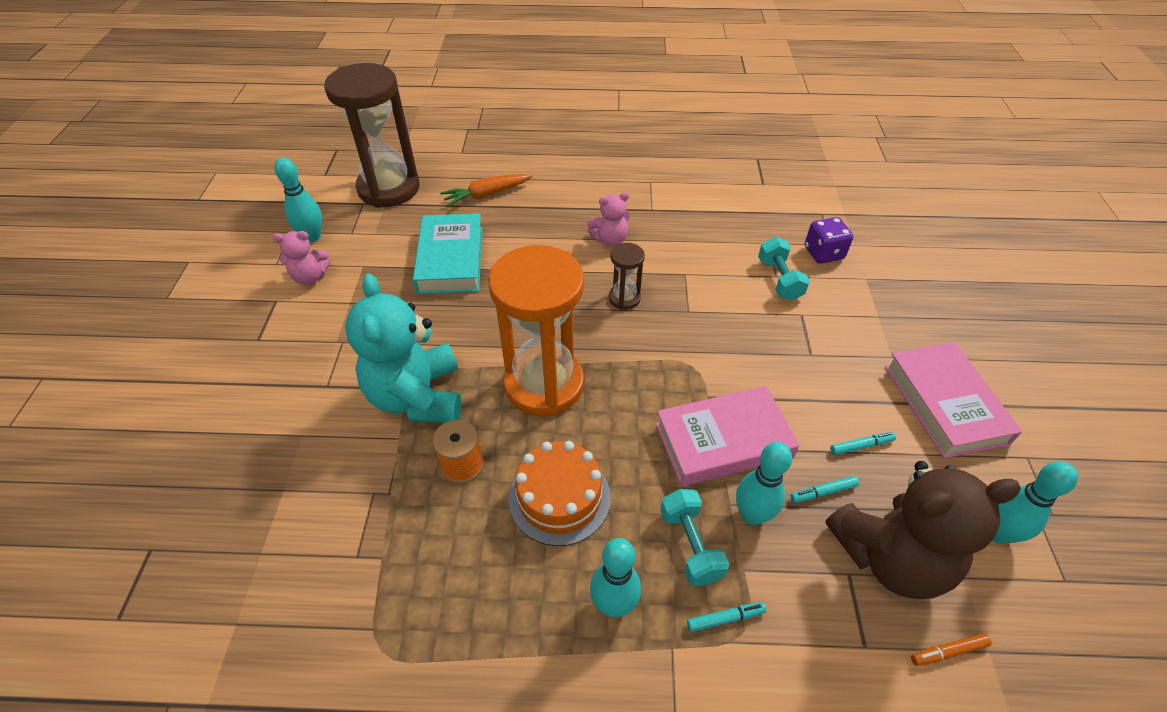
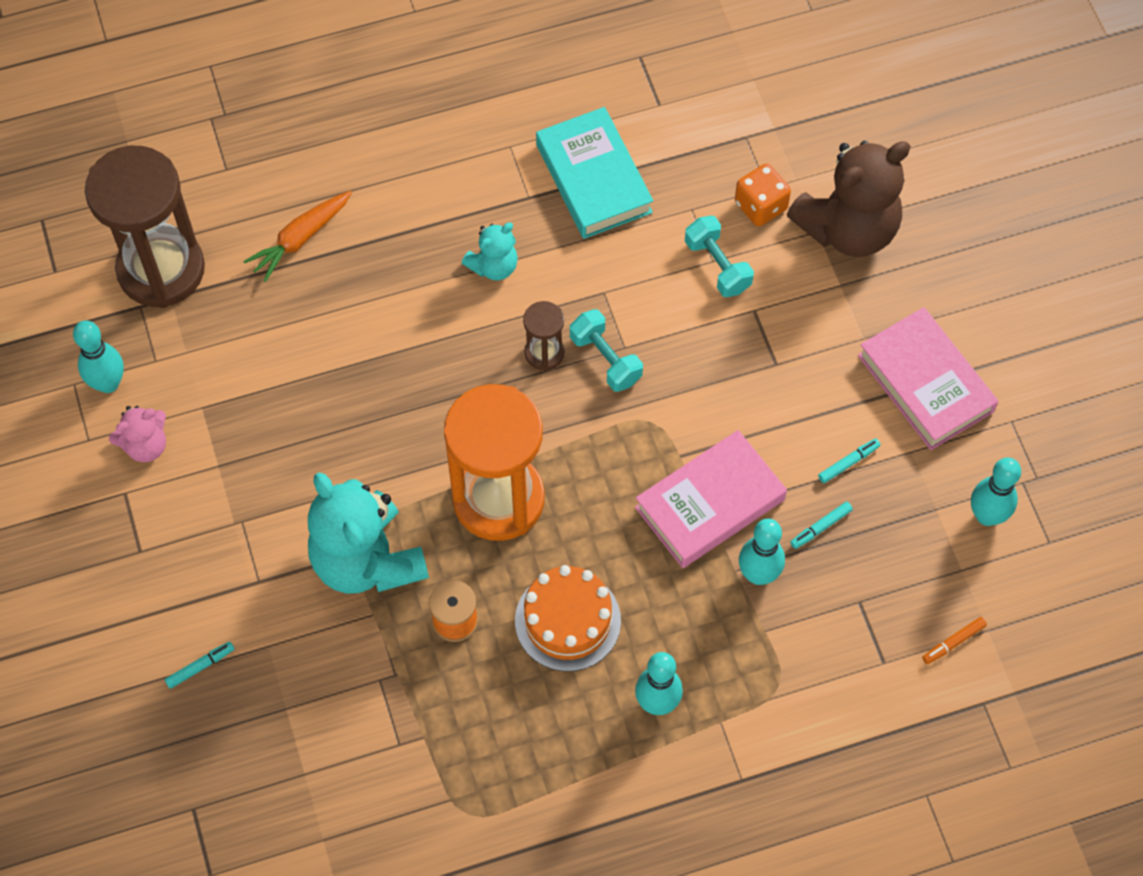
camera: 20 degrees left, 15 degrees up
(450, 259) = (307, 362): turquoise book -> turquoise book (593, 178)
(610, 239) = (494, 266): pink teddy bear -> turquoise teddy bear
(690, 545) = (709, 624): turquoise dumbbell -> turquoise dumbbell (605, 359)
(725, 618) = (759, 681): turquoise marker -> turquoise marker (200, 667)
(823, 253) = (760, 206): purple dice -> orange dice
(890, 557) = (893, 573): brown teddy bear -> brown teddy bear (848, 228)

